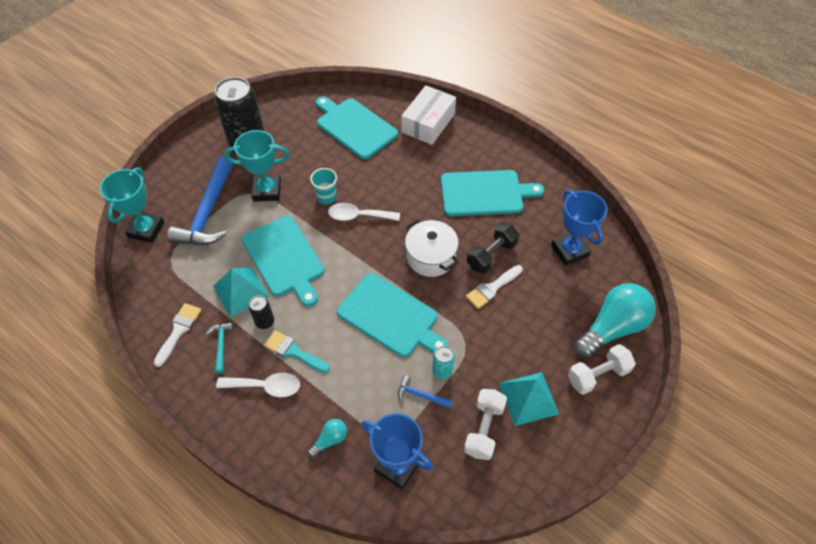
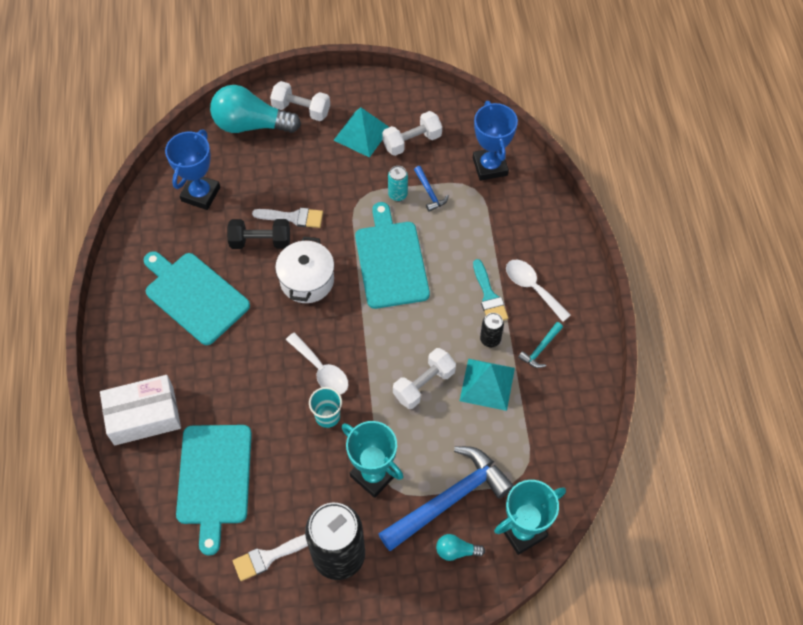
camera: 135 degrees left, 5 degrees up
(179, 330) = (565, 391): white brush -> white brush (268, 557)
(284, 258) = (424, 384): turquoise cutting board -> white dumbbell
(330, 440) = (518, 216): turquoise light bulb -> turquoise light bulb (456, 551)

